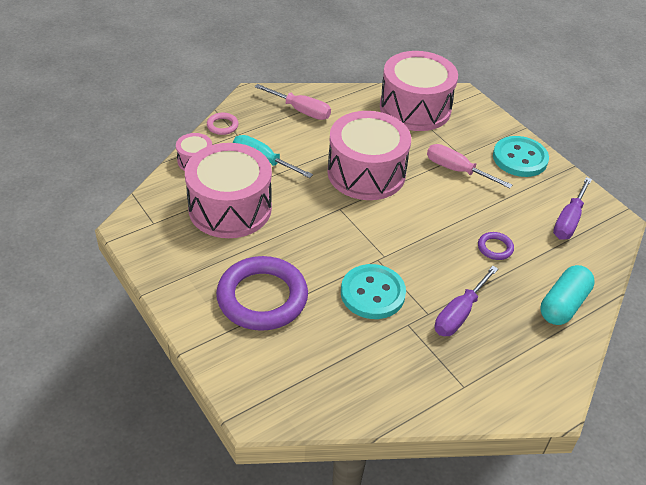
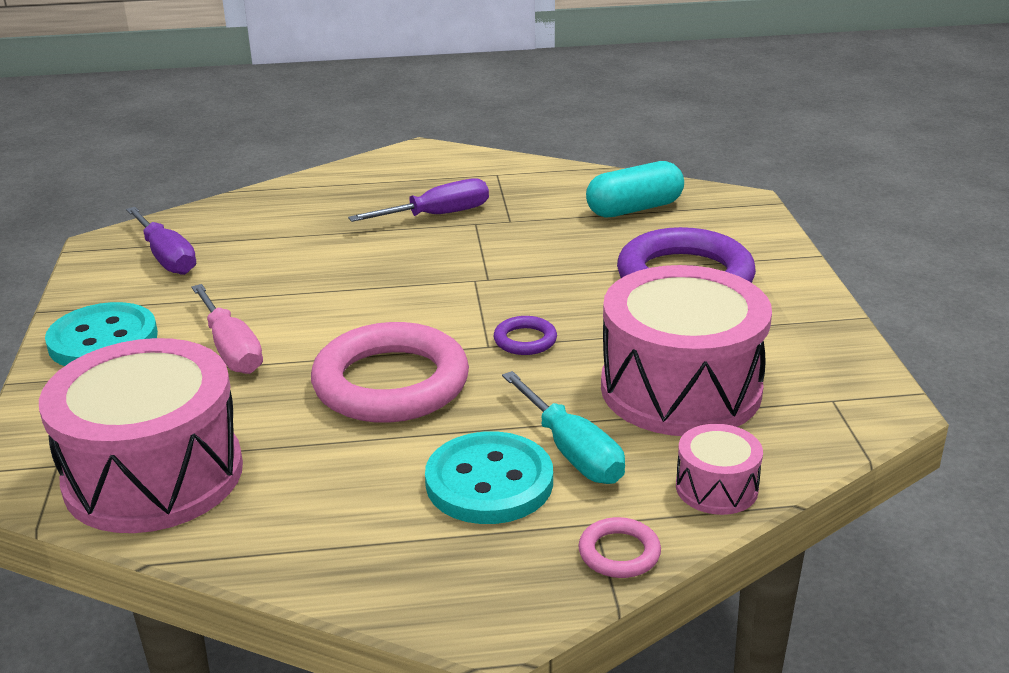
camera: 150 degrees left, 15 degrees down
(300, 110) = (407, 540): pink screwdriver -> none
(366, 173) = (391, 383): pink drum -> pink ring
(372, 293) = (528, 251): turquoise button -> turquoise button (489, 482)
(495, 248) = (311, 254): purple ring -> purple ring (525, 340)
(563, 305) = (304, 197): turquoise capsule -> turquoise capsule (634, 209)
(569, 220) = (166, 257): purple screwdriver -> purple screwdriver turned 90 degrees clockwise

